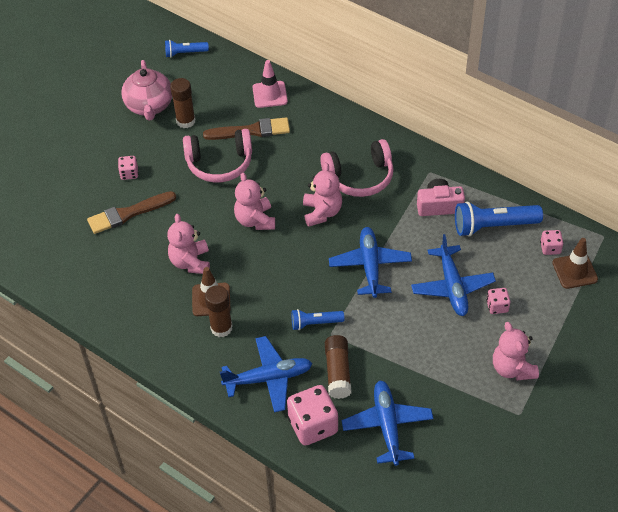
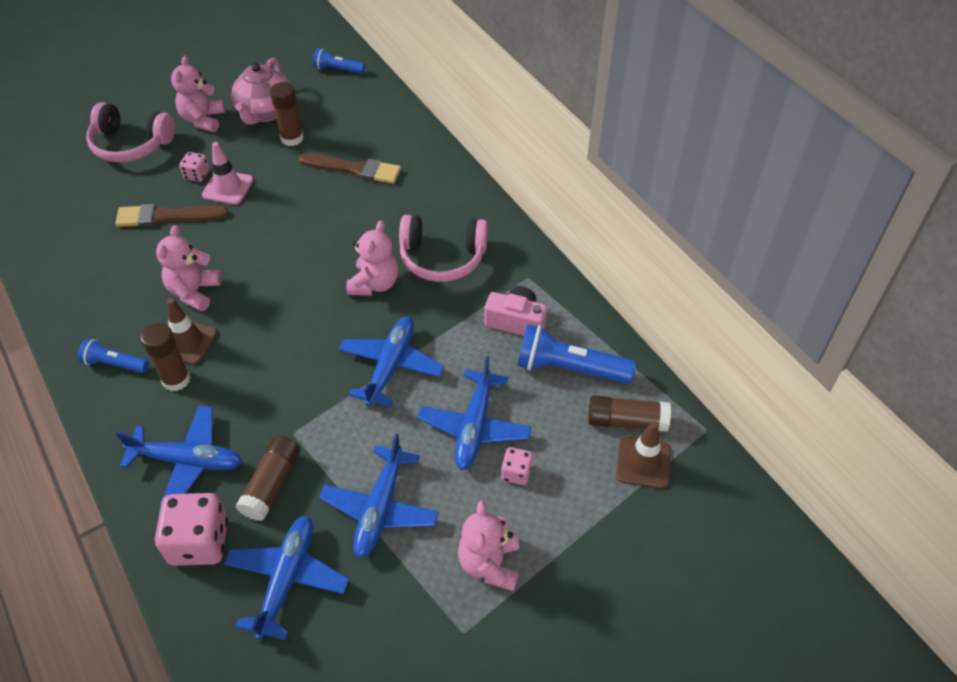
camera: 20 degrees right, 0 degrees up
(219, 163) = (297, 194): pink headphones -> pink headphones (131, 144)
(255, 220) = (295, 268): pink teddy bear -> pink teddy bear (203, 120)
(270, 94) = (399, 137): pink traffic cone -> pink traffic cone (228, 188)
(315, 323) = (284, 412): blue flashlight -> blue flashlight (115, 364)
(421, 361) = (380, 508): none -> blue plane
(550, 248) = (626, 421): pink dice -> brown glue stick

